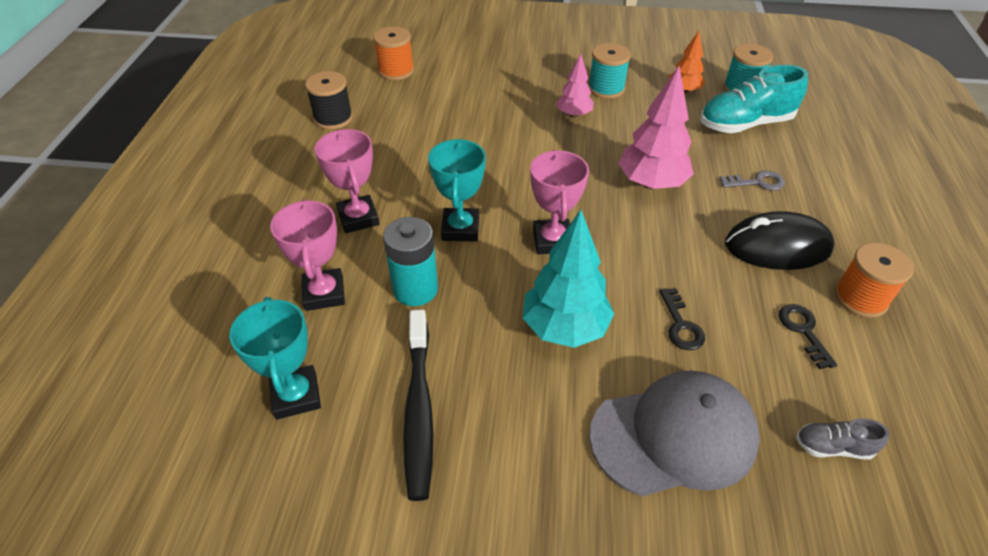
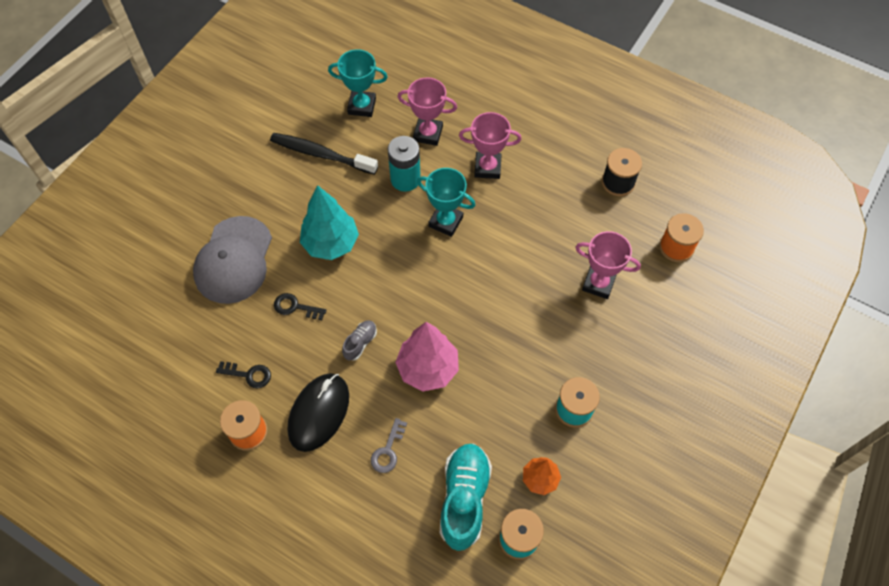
camera: 115 degrees right, 15 degrees up
(552, 241) = (404, 271): pink trophy -> pink trophy (598, 283)
(574, 115) = (544, 359): pink tree -> none
(833, 447) = (178, 332): grey shoe -> grey shoe (360, 343)

